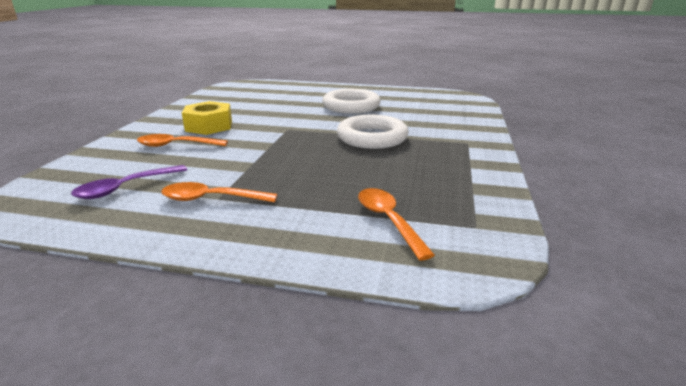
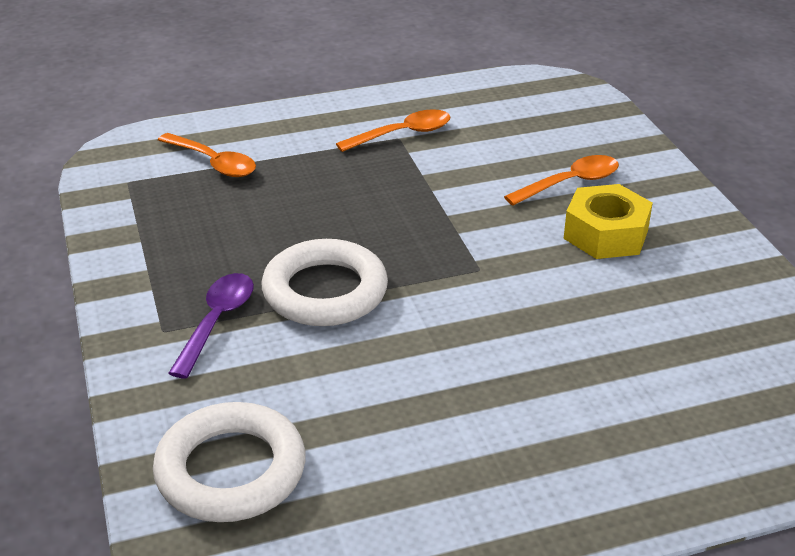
camera: 150 degrees right, 10 degrees up
(125, 188) = (503, 119): purple spoon -> purple spoon (217, 321)
(351, 106) = (457, 395): white ring -> white ring (231, 470)

